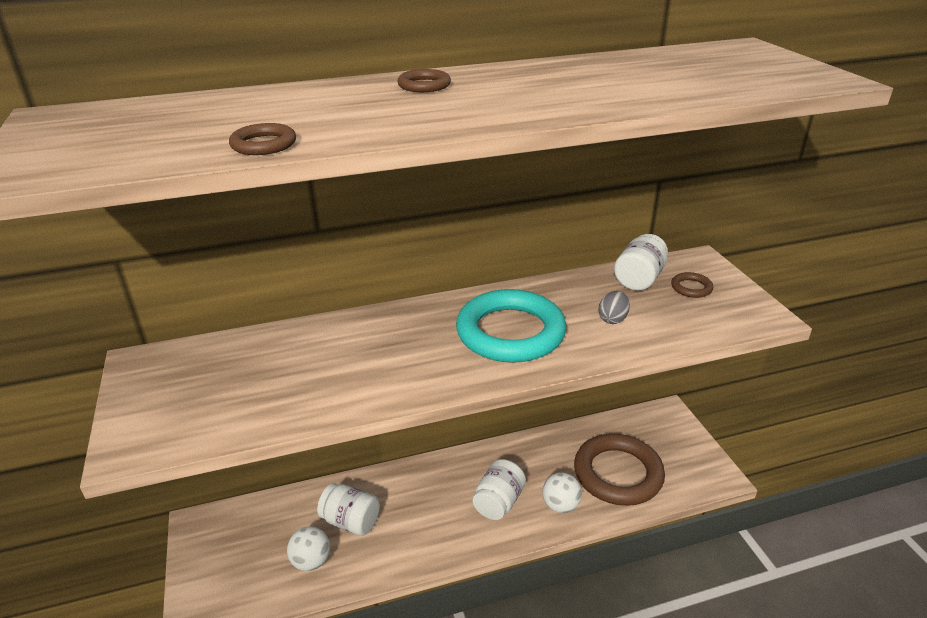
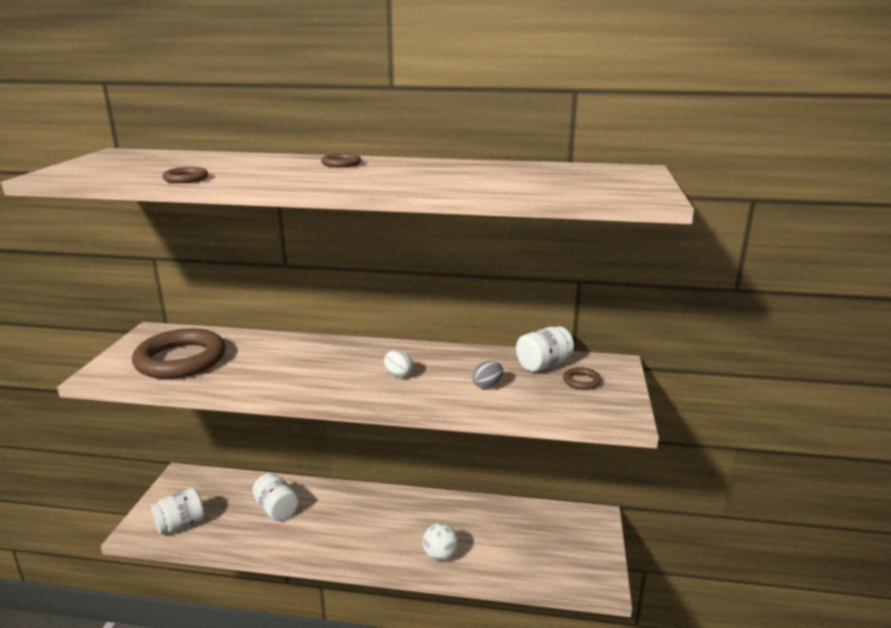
camera: 25 degrees right, 10 degrees down
(311, 561) = (230, 525): white ball -> none
(498, 502) = (393, 535): white jar -> white jar (181, 524)
(510, 332) = (398, 374): turquoise ring -> white egg
(618, 474) = (509, 549): brown ring -> brown ring (181, 360)

